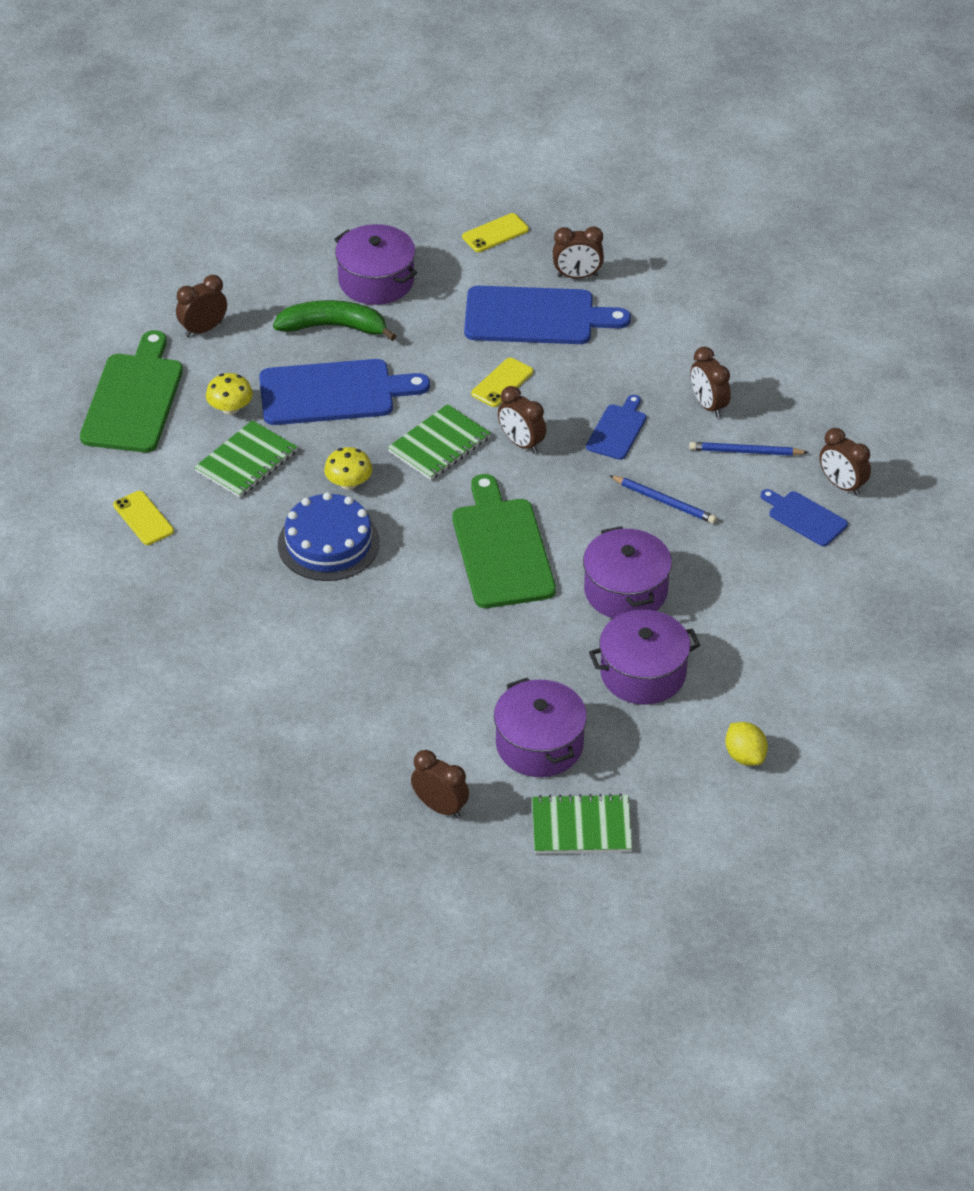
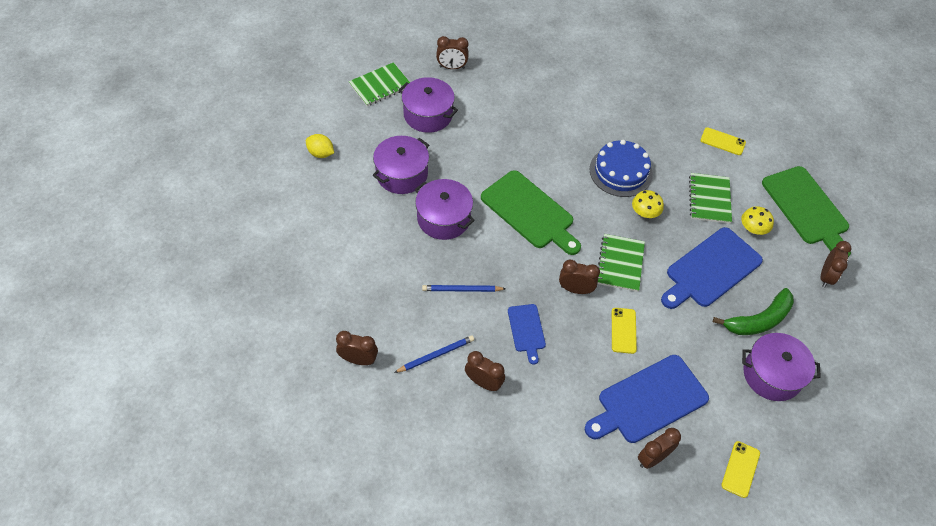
camera: 145 degrees right, 10 degrees up
(805, 517) = (369, 321): blue cutting board -> none

